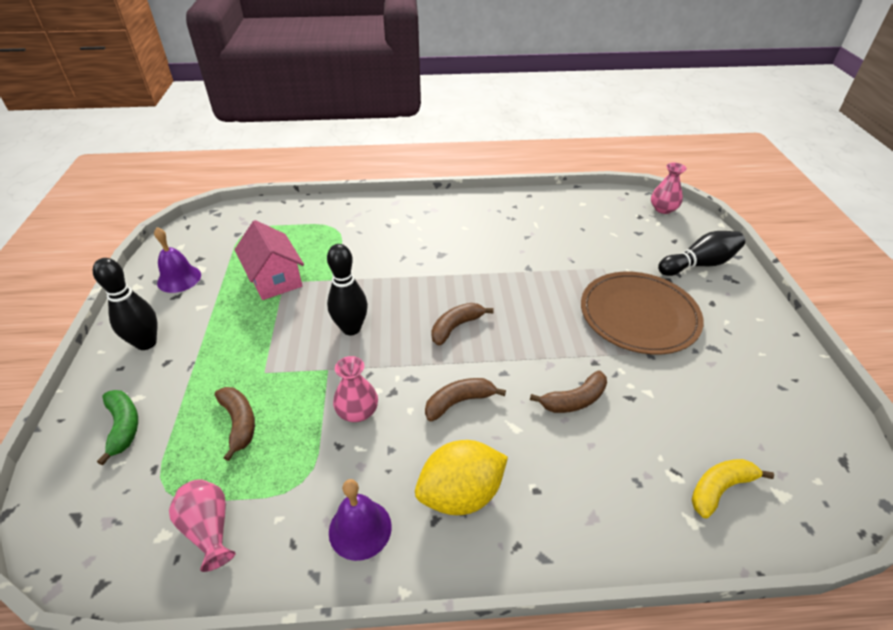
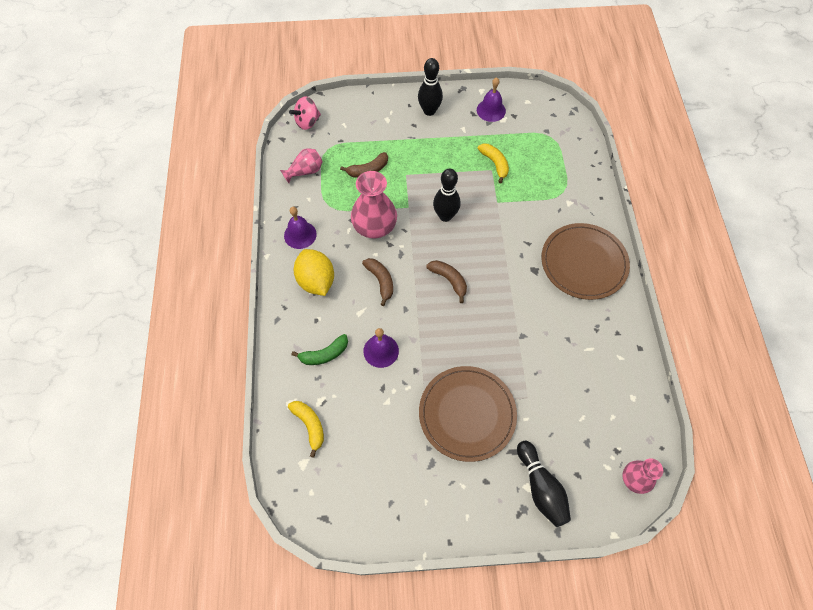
camera: 90 degrees right, 20 degrees up
(76, 534) = (307, 122): none -> pink spinning top
(123, 426) = (367, 120): green banana -> green banana (324, 354)
(274, 279) = (495, 164): pink house -> yellow banana
(357, 411) = (374, 226): pink vase -> pink vase, size x1.71
(432, 220) = (584, 263): none -> brown plate
(574, 400) = (381, 351): brown banana -> purple bell

